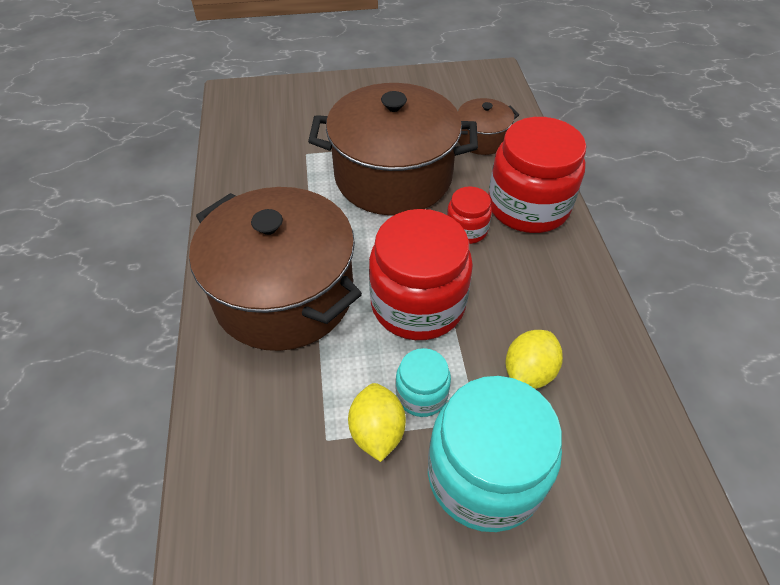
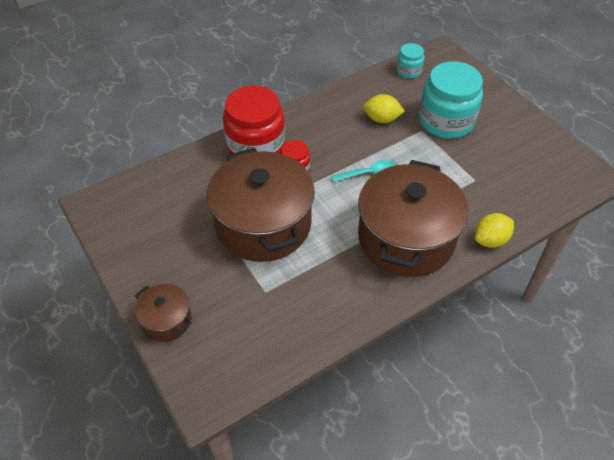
camera: 115 degrees left, 0 degrees up
(377, 432) = (456, 163): yellow lemon -> yellow lemon (490, 240)
(418, 304) = (369, 173): red jar -> turquoise spoon
(421, 394) = (424, 153): turquoise jar -> turquoise jar (408, 71)
(482, 139) = (193, 187): brown pot -> brown pot (166, 320)

